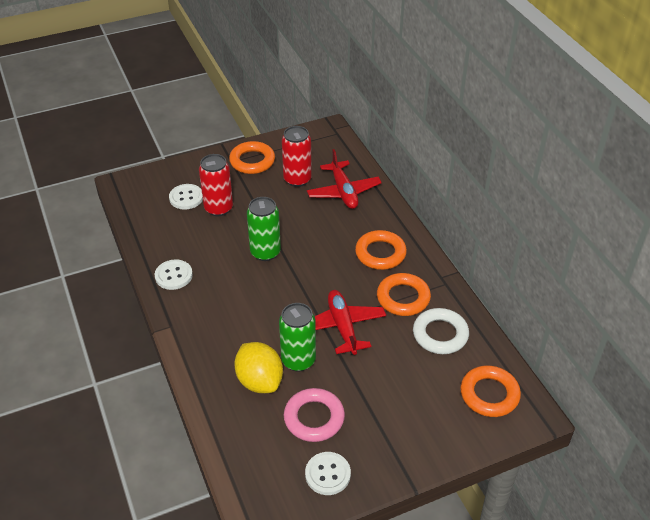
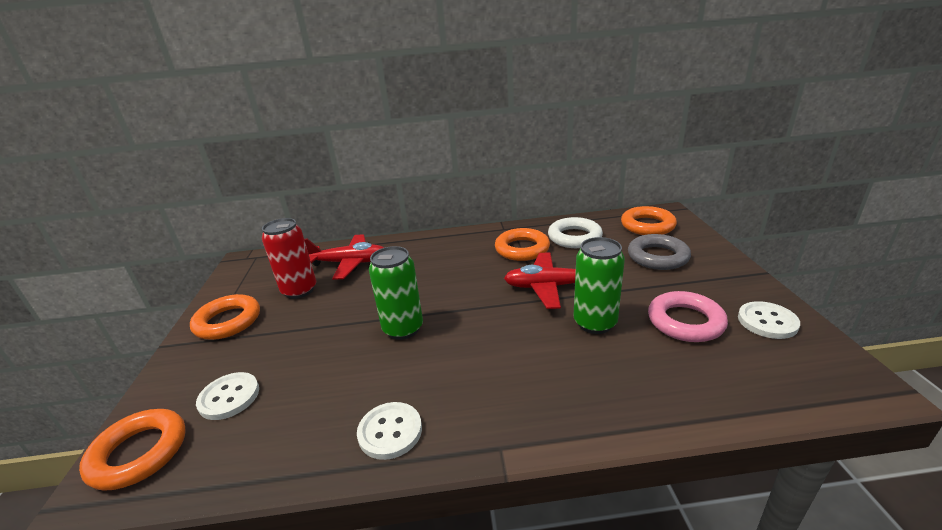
camera: 70 degrees left, 15 degrees down
(218, 208) = (286, 363): red can -> none
(259, 381) = (626, 359): yellow lemon -> none
(380, 253) = (455, 253): orange ring -> orange ring (139, 453)
(419, 402) = (657, 257): none -> grey ring

